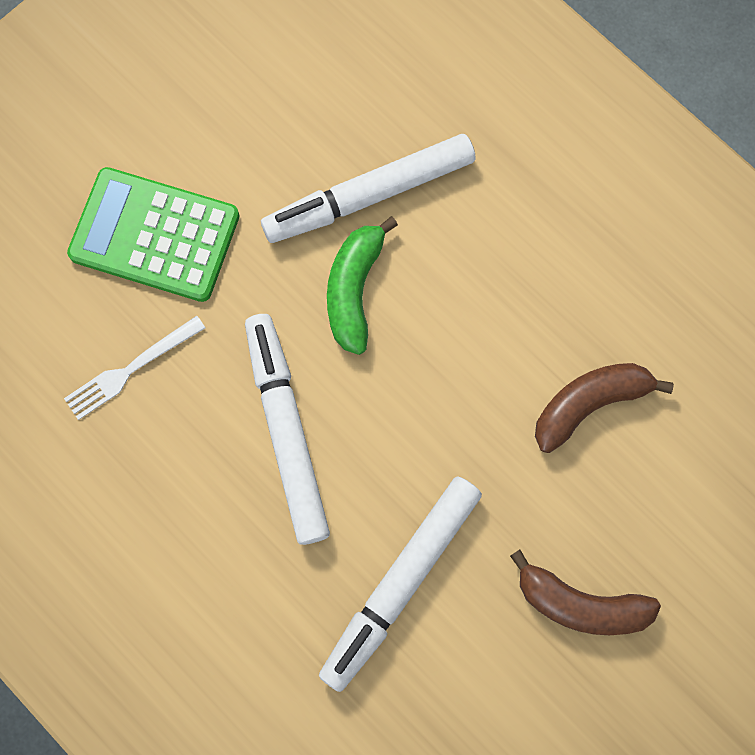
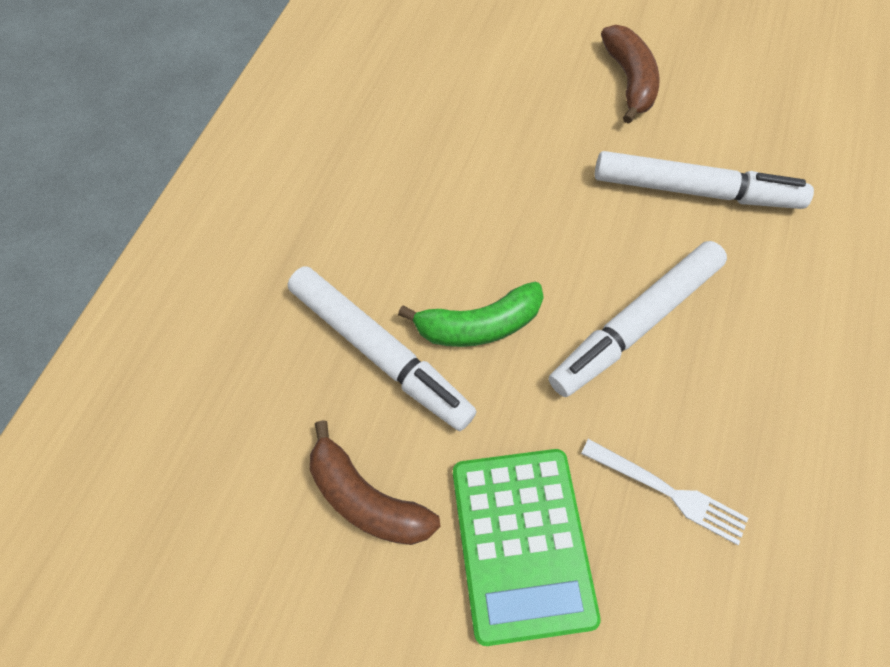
camera: 115 degrees left, 10 degrees down
(589, 404) = (481, 123): brown banana -> brown banana (367, 498)

